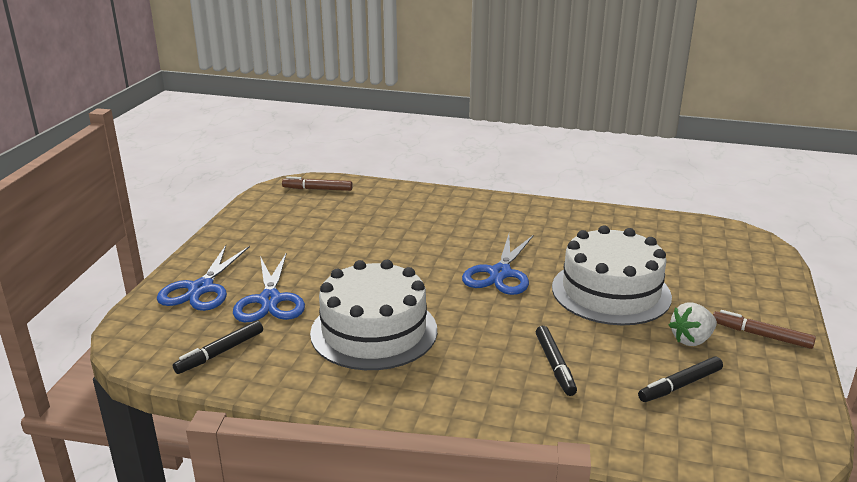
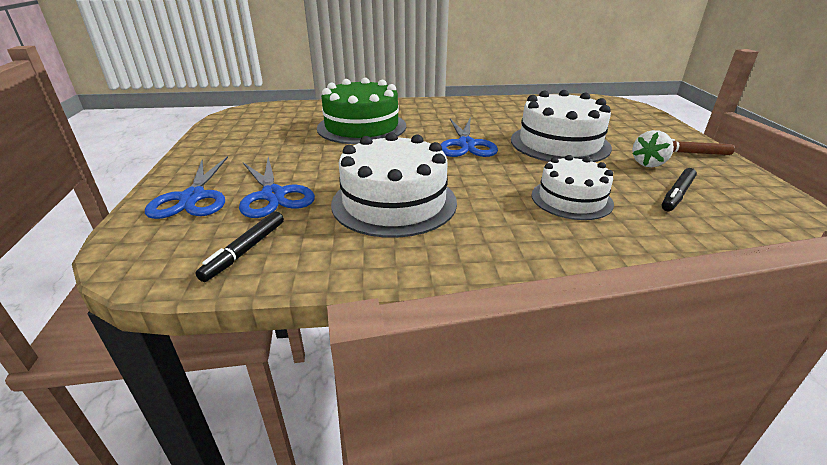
camera: 20 degrees left, 5 degrees up
(317, 189) = (268, 112): brown marker -> none
(403, 228) = (362, 127): none -> green cake
(555, 365) = (571, 199): black marker -> white cake

